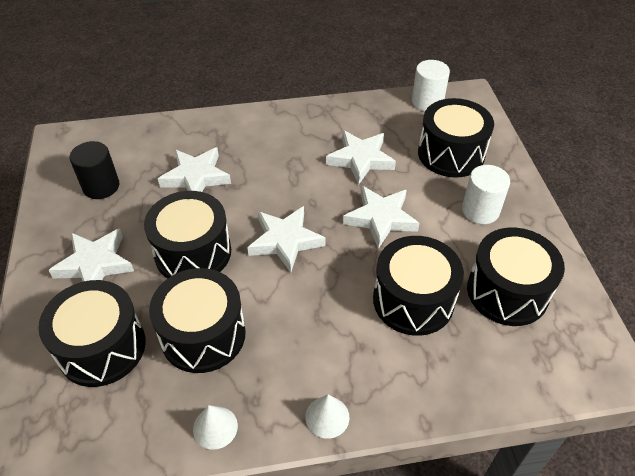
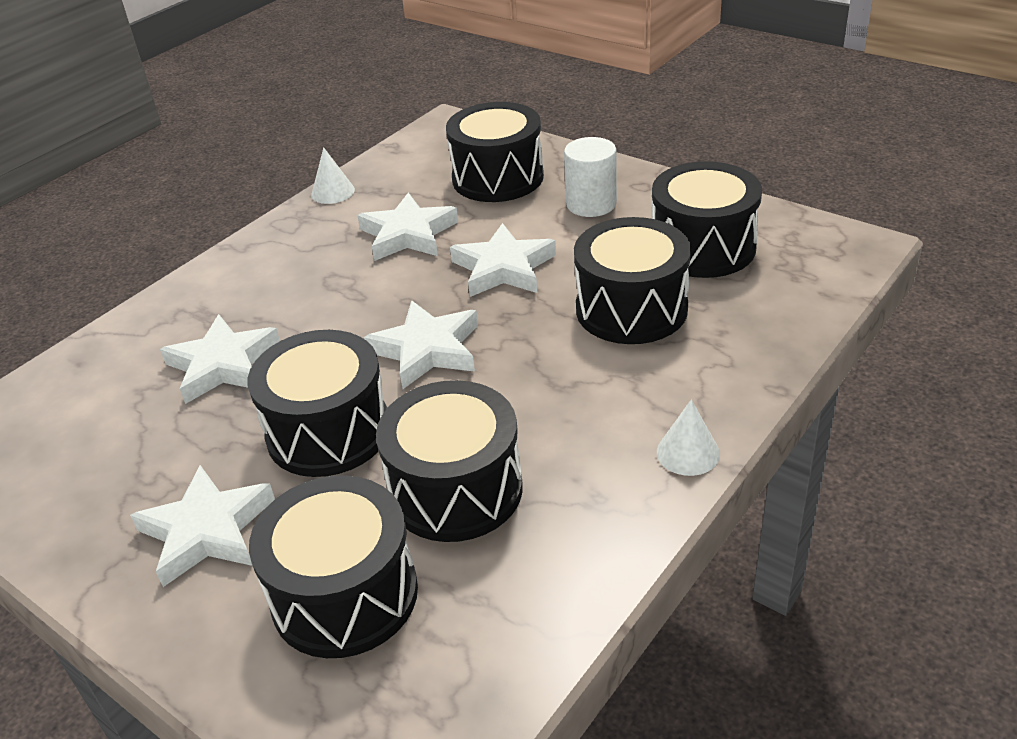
camera: 40 degrees left, 10 degrees down
(101, 186) = (92, 456): black cylinder -> none
(215, 427) = (591, 551): white cone -> white cone (333, 192)
(427, 102) = (410, 150): white cylinder -> none

